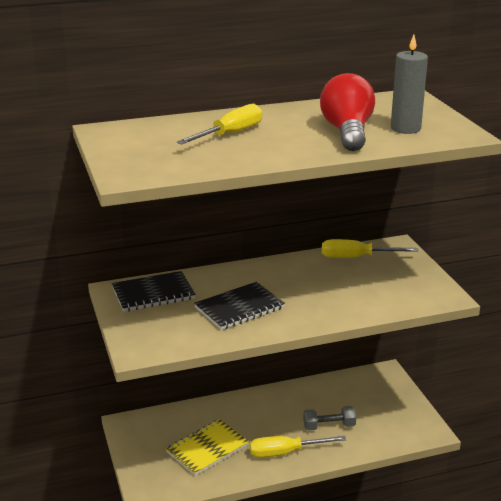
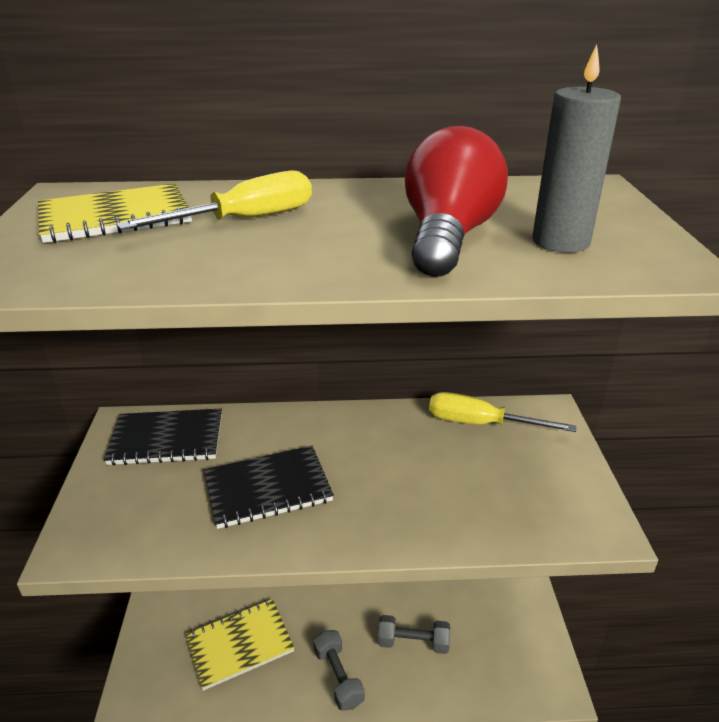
camera: 15 degrees right, 5 degrees up
(153, 140) = (115, 217): none -> yellow notebook
(285, 452) = (338, 677): yellow screwdriver -> grey dumbbell

